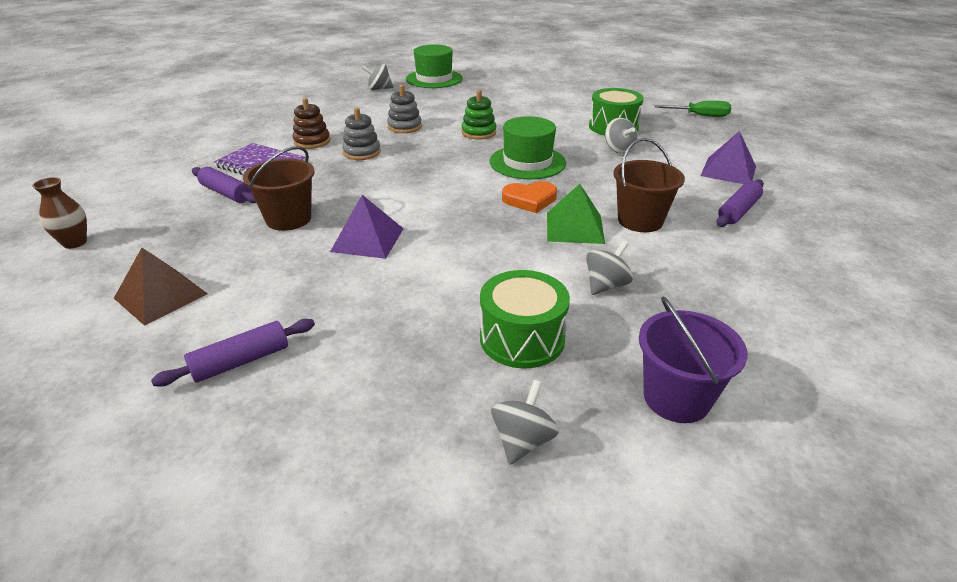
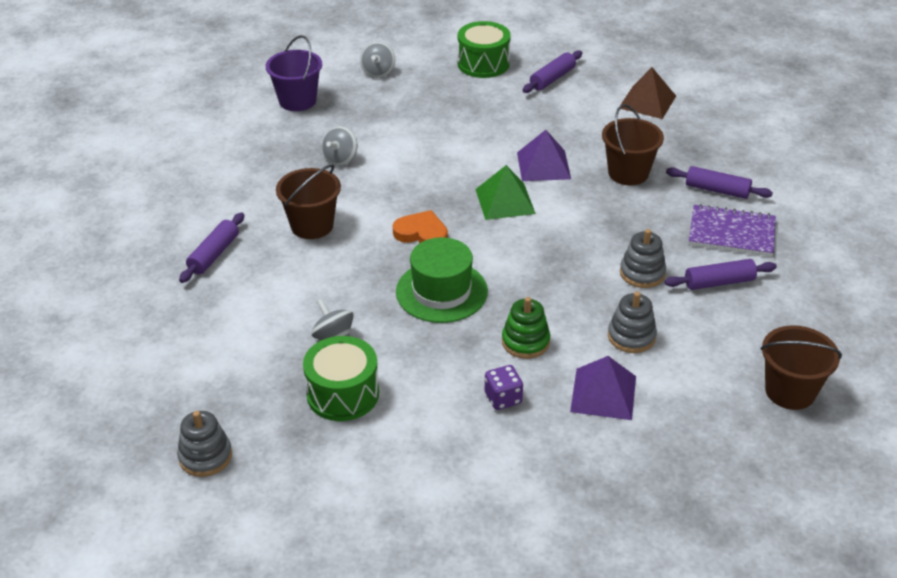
camera: 165 degrees right, 5 degrees up
(75, 243) = (768, 124): brown vase -> none
(312, 141) = (719, 282): brown stacking toy -> purple rolling pin
(336, 100) = (790, 391): none -> brown bucket
(379, 89) = (756, 443): grey spinning top -> none
(434, 79) = (691, 507): green hat -> none
(509, 115) = (503, 398): none -> purple dice
(522, 338) = (392, 115): green drum -> green drum (483, 64)
(530, 200) = (421, 233): orange heart -> orange heart turned 45 degrees clockwise
(574, 227) = (372, 207): green pyramid -> green pyramid (505, 201)
(700, 116) = (205, 456): green screwdriver -> grey stacking toy
(728, 171) = (204, 319): purple pyramid -> purple pyramid (603, 393)

